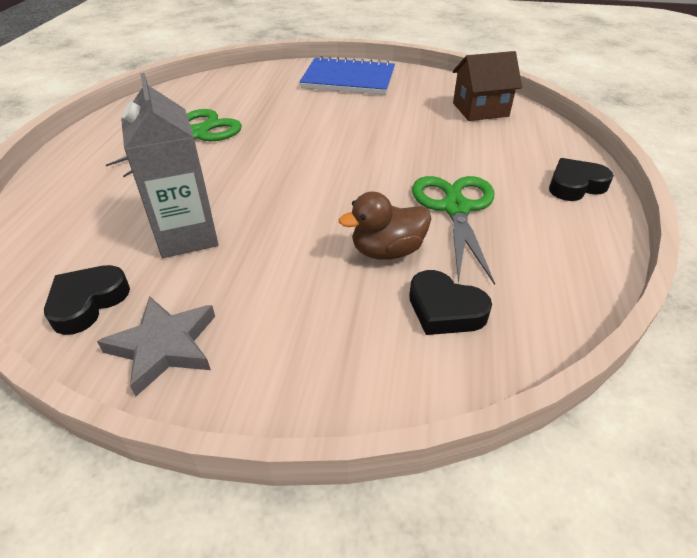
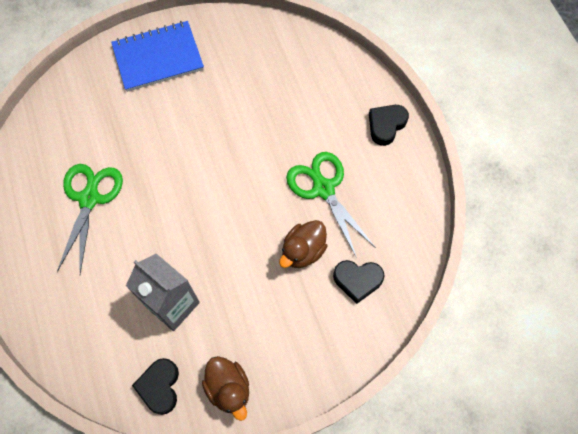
camera: 30 degrees left, 25 degrees up
(164, 346) = (229, 388): grey star -> brown duck
(480, 110) = (286, 57): brown house -> none

